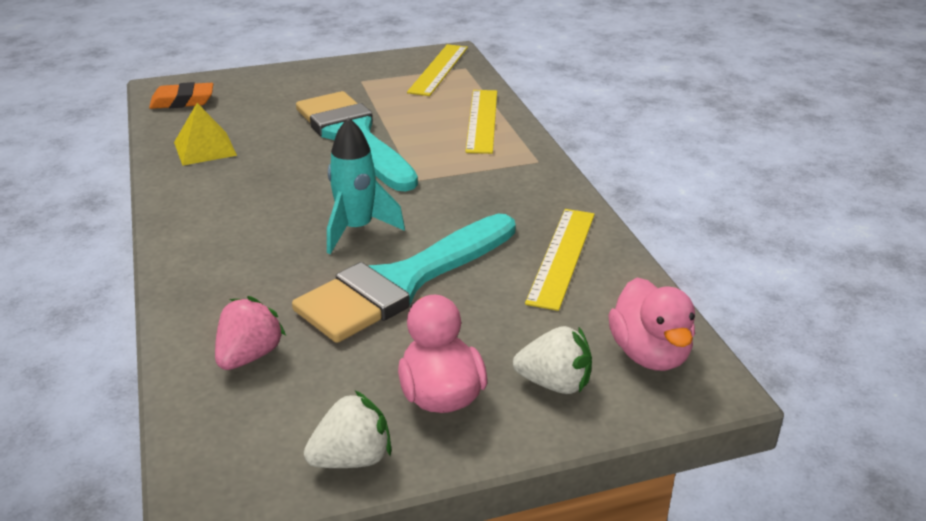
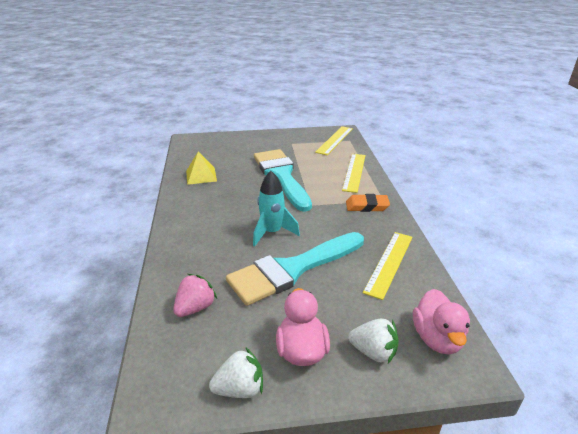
camera: 10 degrees right, 0 degrees up
(182, 101) = (196, 148): orange eraser -> orange eraser (367, 206)

